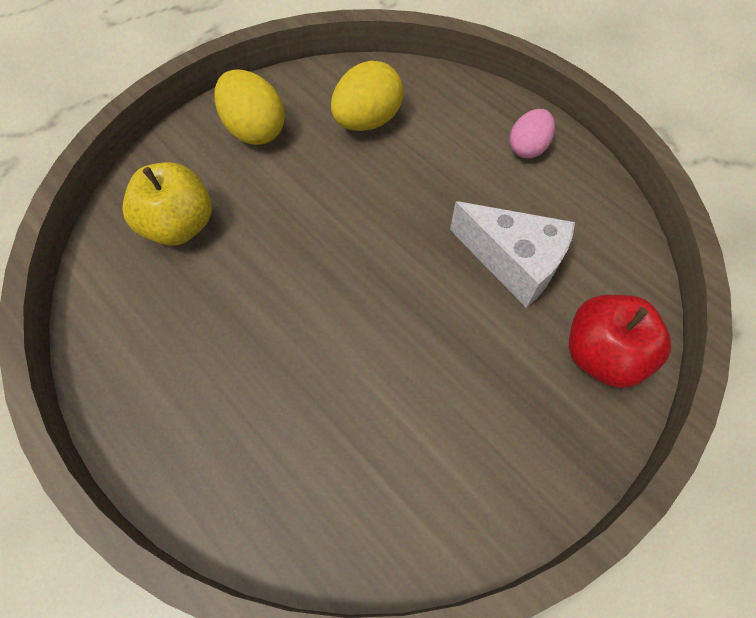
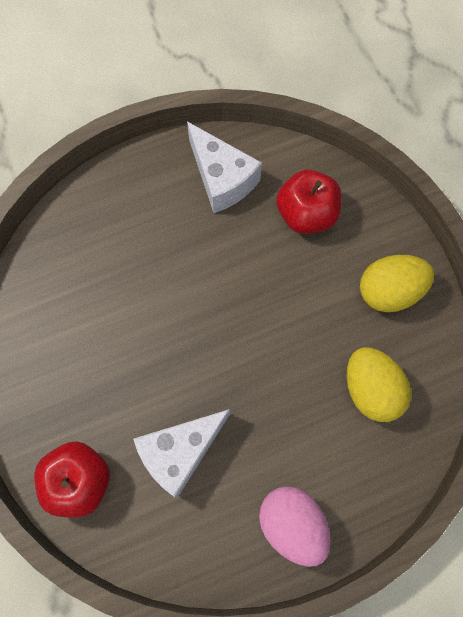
camera: 110 degrees right, 10 degrees up
(148, 333) = (222, 179): none -> white cheese
(179, 225) = (306, 214): yellow apple -> red apple
(527, 147) = (292, 524): pink egg -> pink egg, size x1.53

